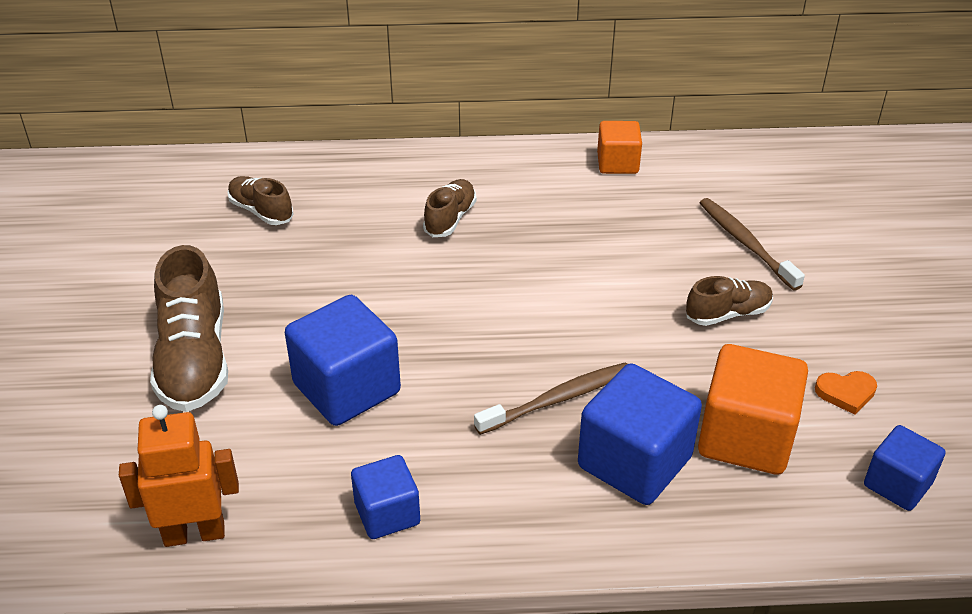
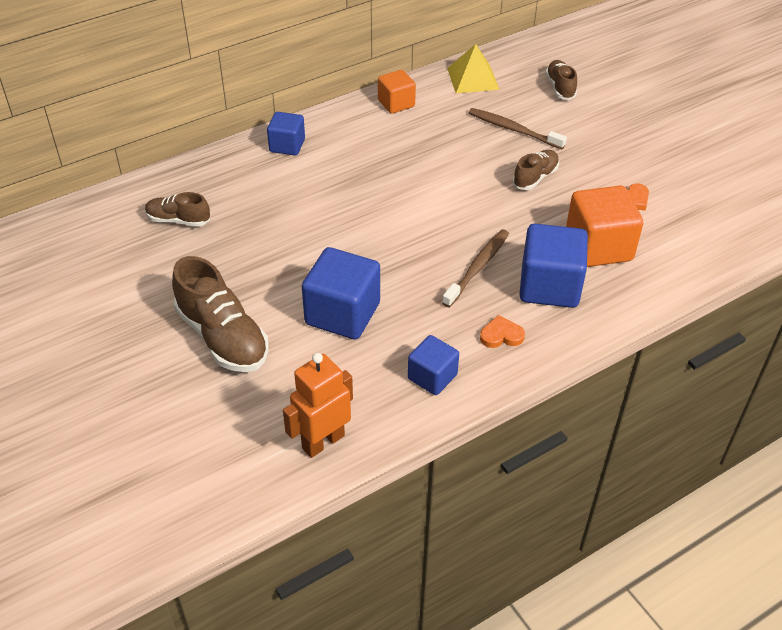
camera: 30 degrees left, 5 degrees up
(450, 218) = (317, 178): brown shoe -> brown shoe (560, 87)
(518, 499) = (501, 335): none -> orange heart
(741, 164) = (473, 78): none -> yellow pyramid
(897, 484) = (693, 240): blue cube -> blue cube (287, 145)

